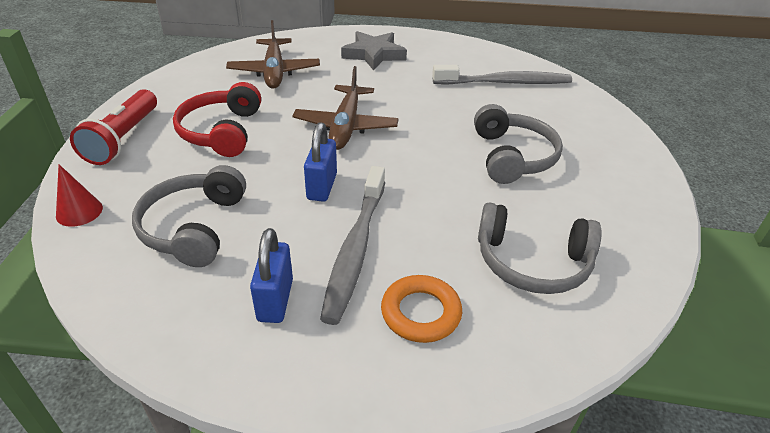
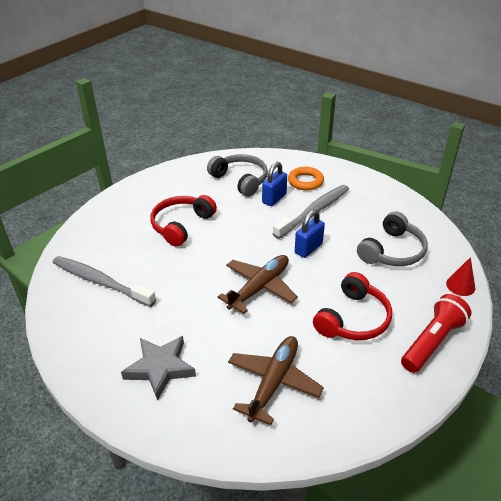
camera: 145 degrees left, 0 degrees up
(275, 300) = (363, 205): blue padlock -> blue padlock (274, 198)
(512, 156) = (181, 225): grey headphones -> red headphones

